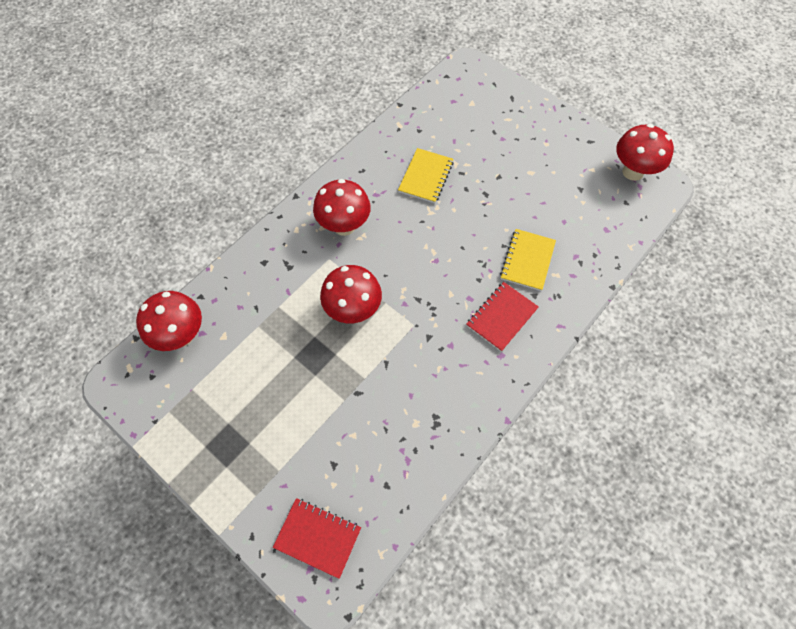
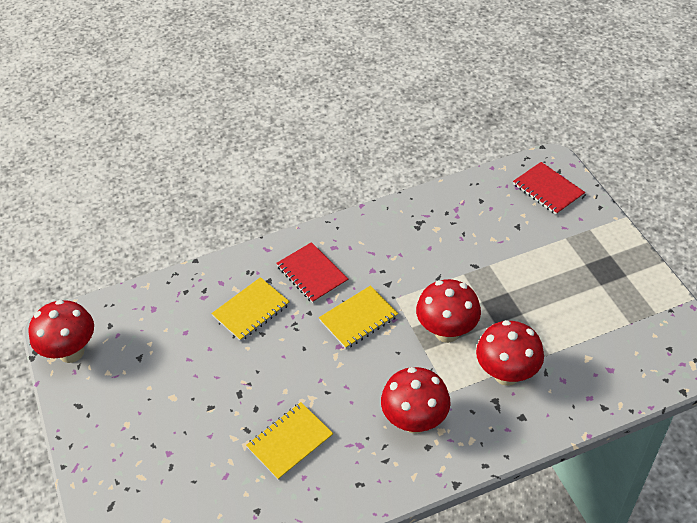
camera: 150 degrees left, 15 degrees down
(181, 336) = (632, 374): red mushroom -> red mushroom (506, 374)
(434, 291) = (358, 319): none -> yellow notebook
(501, 317) = (312, 274): red notebook -> red notebook turned 75 degrees clockwise

